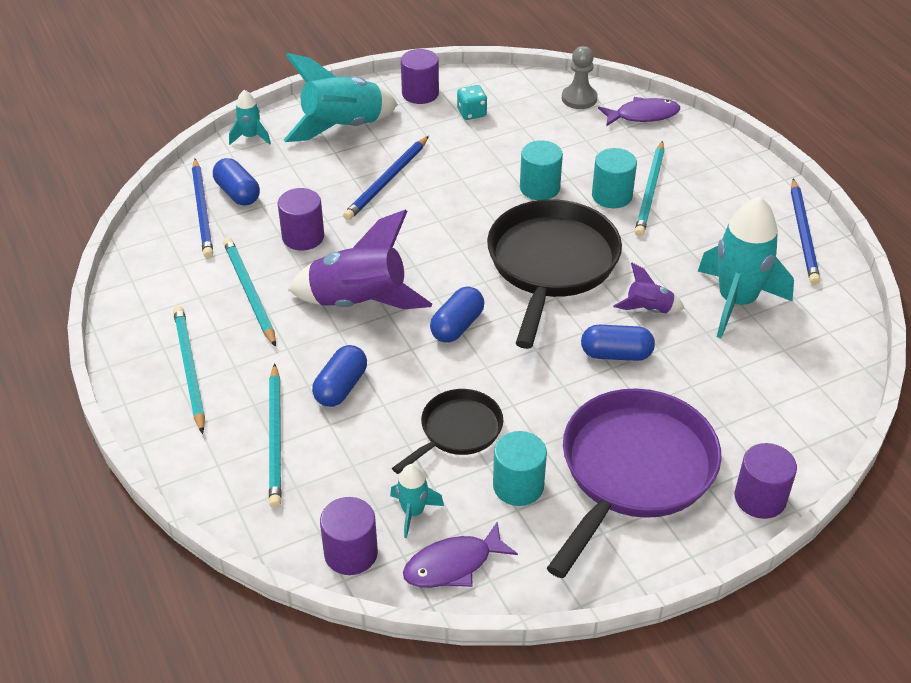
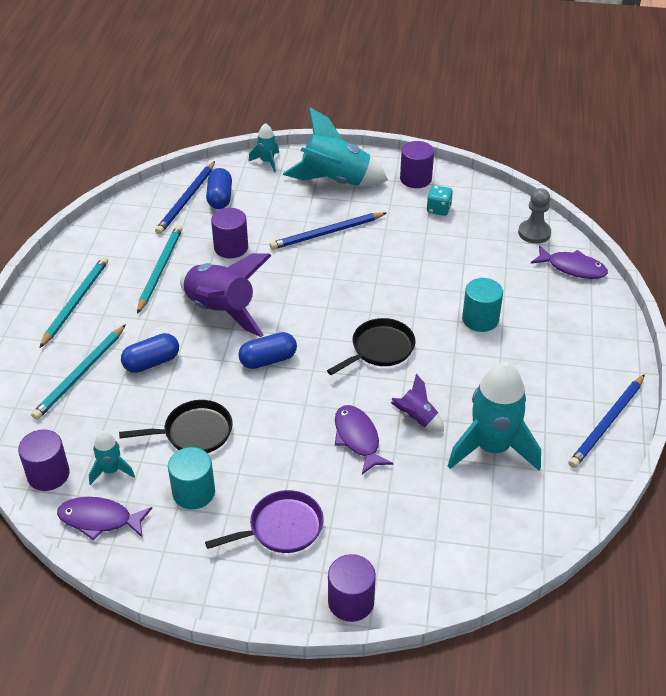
camera: 35 degrees right, 0 degrees up
(539, 188) = (431, 288): turquoise cylinder -> none
(551, 264) = (380, 349): black pan -> black pan, size x0.54
(616, 354) = (357, 438): blue capsule -> purple fish
(633, 471) = (281, 528): purple pan -> purple pan, size x0.54
(650, 191) = (514, 330): turquoise pencil -> none

